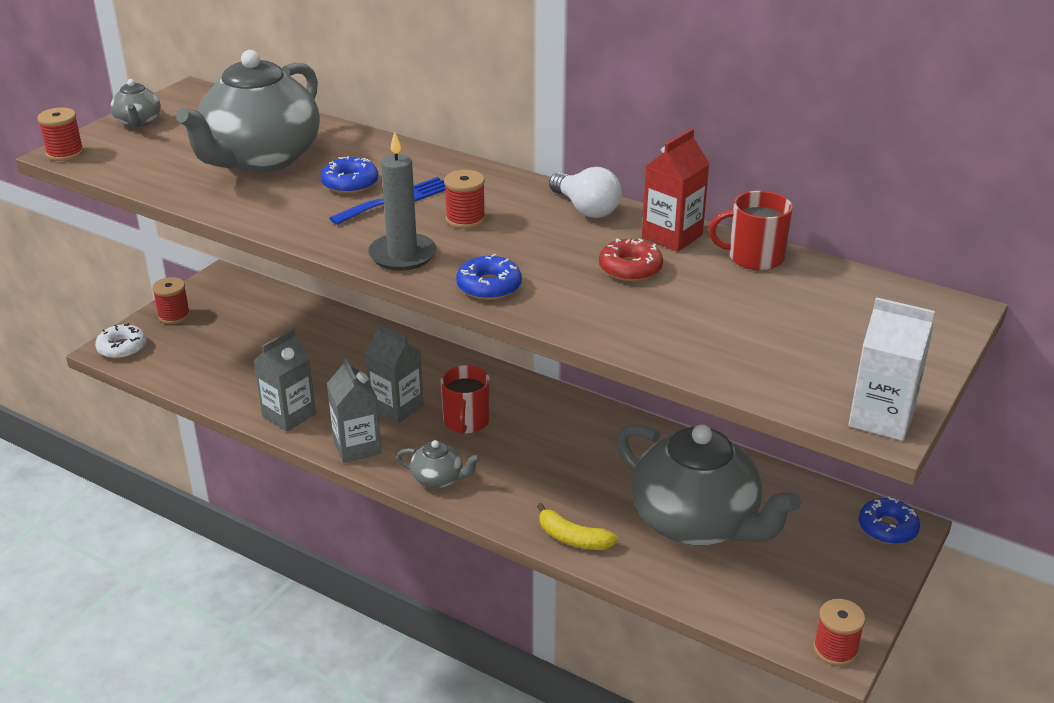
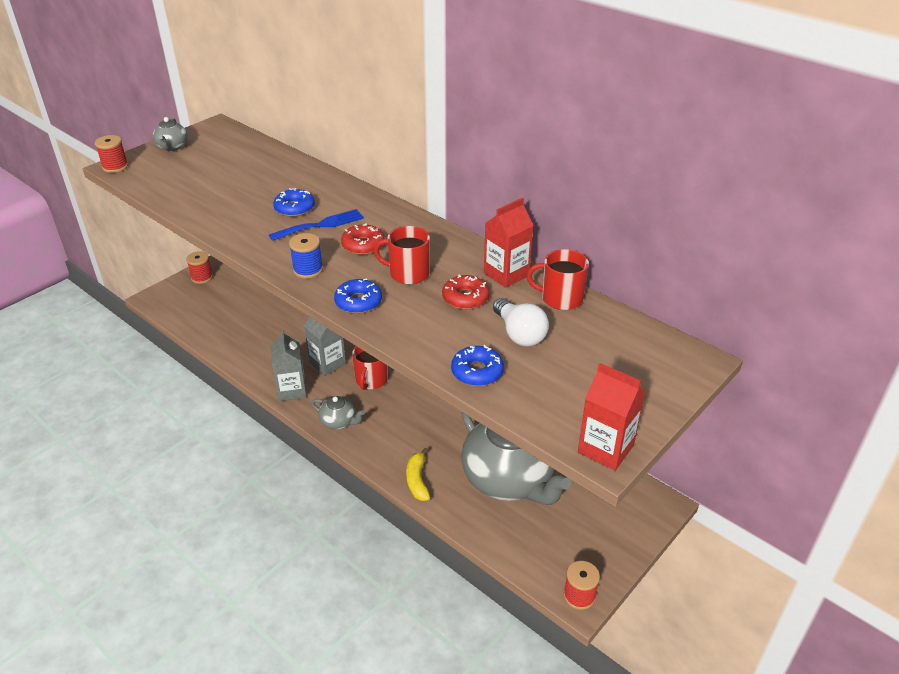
camera: 10 degrees right, 5 degrees up
(122, 348) = (161, 298): white donut -> none
(261, 159) = (241, 183): grey teapot -> none
(289, 415) = (254, 360): grey carton -> none
(402, 255) = (308, 270): grey candle -> blue spool
(465, 219) = (363, 245): red spool -> red donut
(541, 247) = (408, 273): none -> red mug
(573, 538) = (417, 480): yellow banana -> yellow banana turned 45 degrees clockwise
(586, 209) = (452, 245): white light bulb -> white light bulb (519, 334)
(881, 418) = (605, 449): white carton -> red carton
(887, 528) = (648, 503): blue donut -> blue donut (477, 372)

